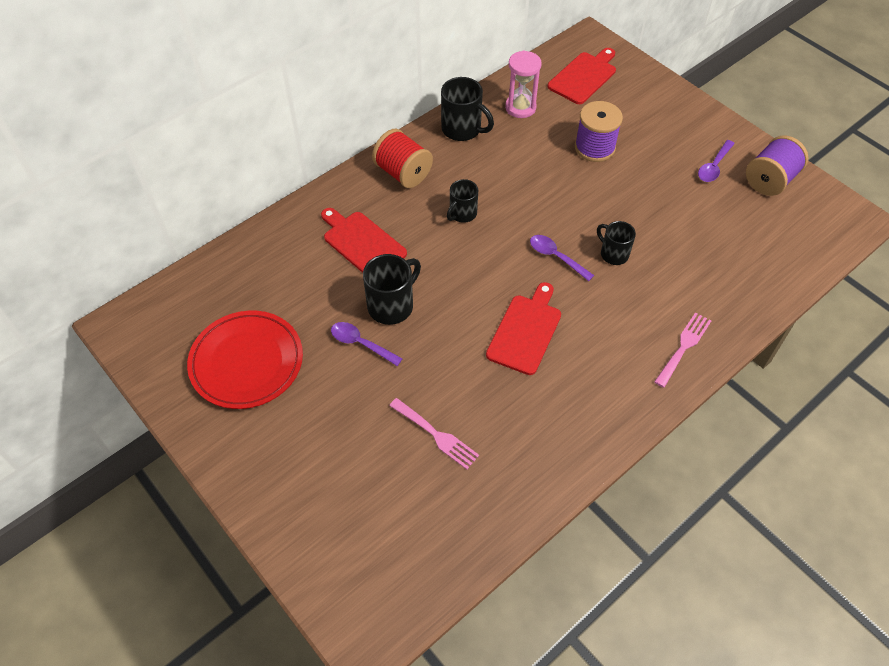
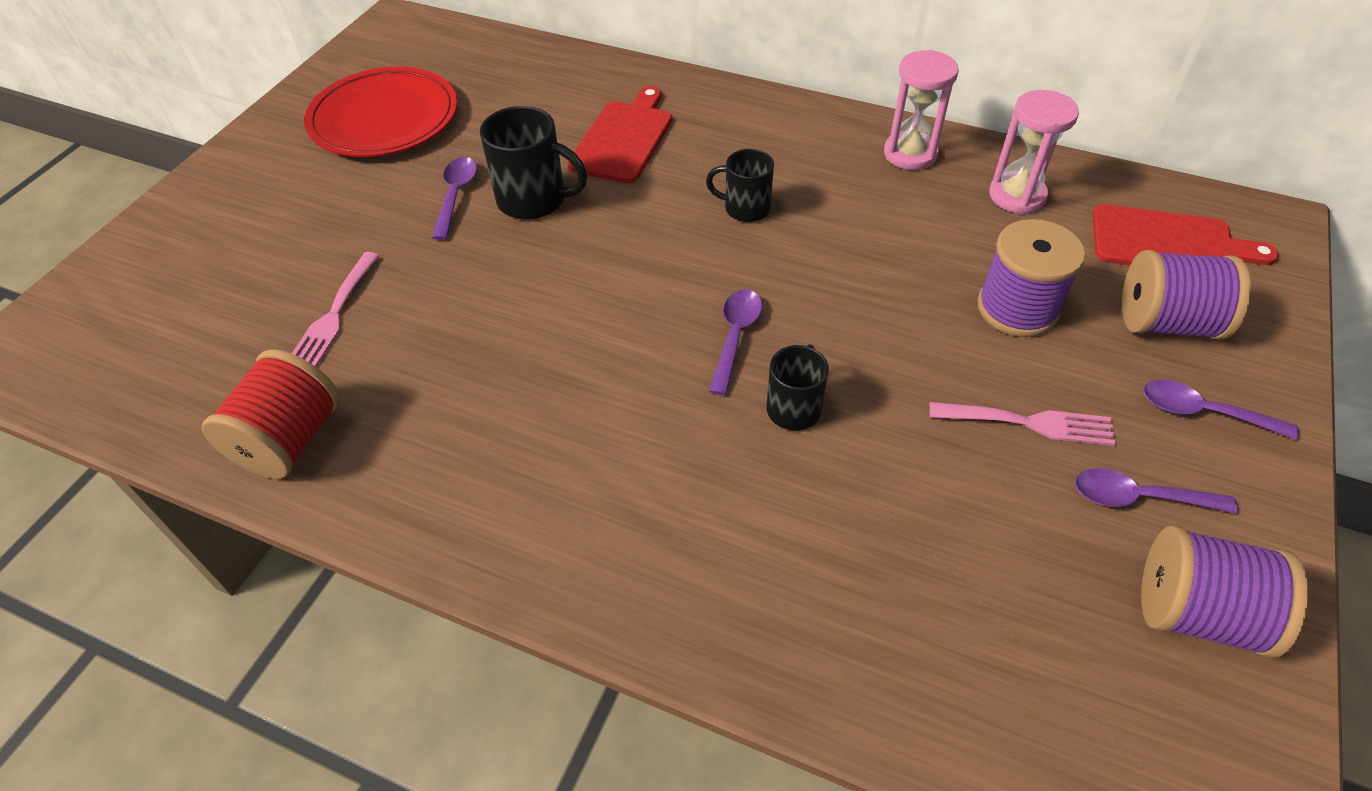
camera: 65 degrees right, 5 degrees down
(403, 173) = (775, 130): red spool -> red spool (289, 440)
(462, 129) = (910, 154): black mug -> pink hourglass
(526, 331) = (563, 349): red cutting board -> none
(629, 105) = (1166, 323): none -> purple spool
(682, 123) = (1203, 412): none -> purple spoon
(683, 347) = (645, 578): pink fork -> pink fork (1029, 423)

